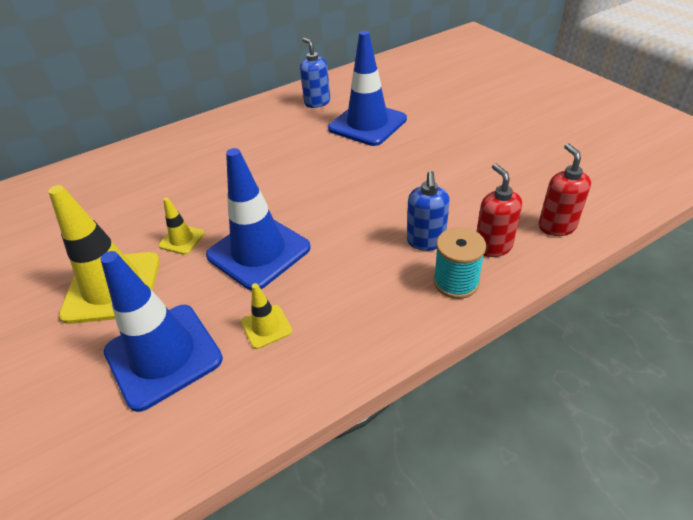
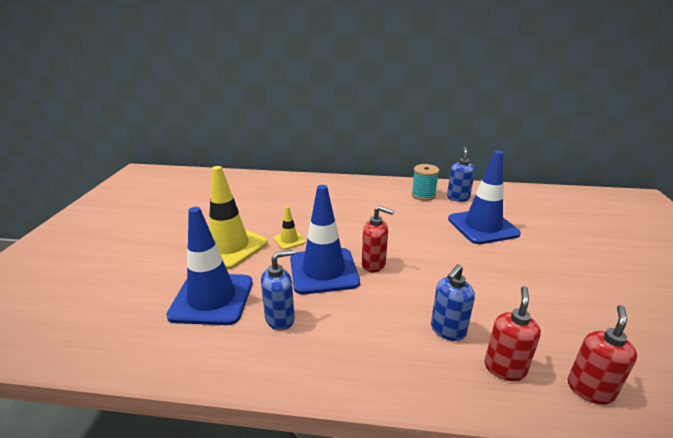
camera: 35 degrees right, 15 degrees down
(266, 327) = (280, 319): yellow traffic cone -> blue soap dispenser
(303, 217) = (374, 265): none -> red soap dispenser
(456, 282) = (442, 375): turquoise spool -> turquoise spool (423, 195)

